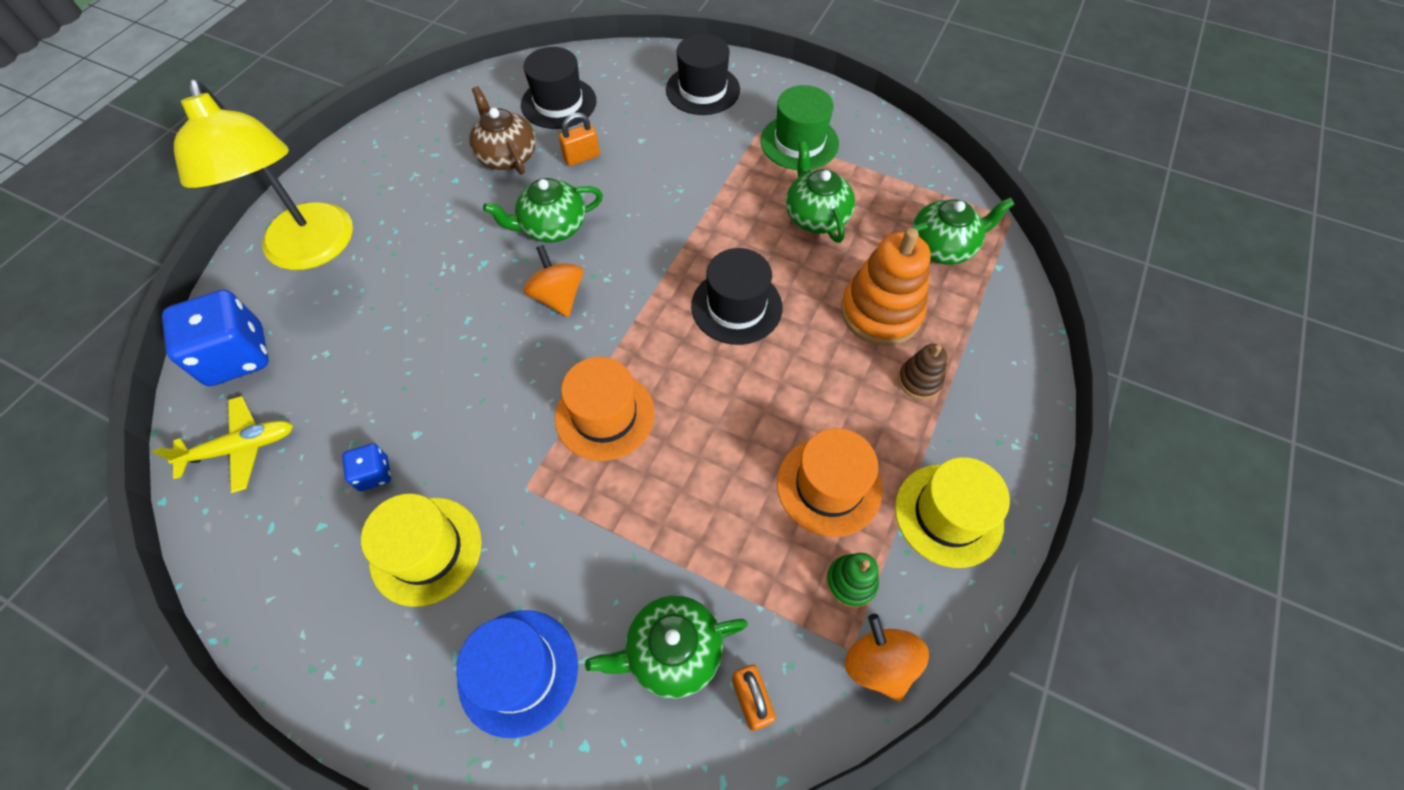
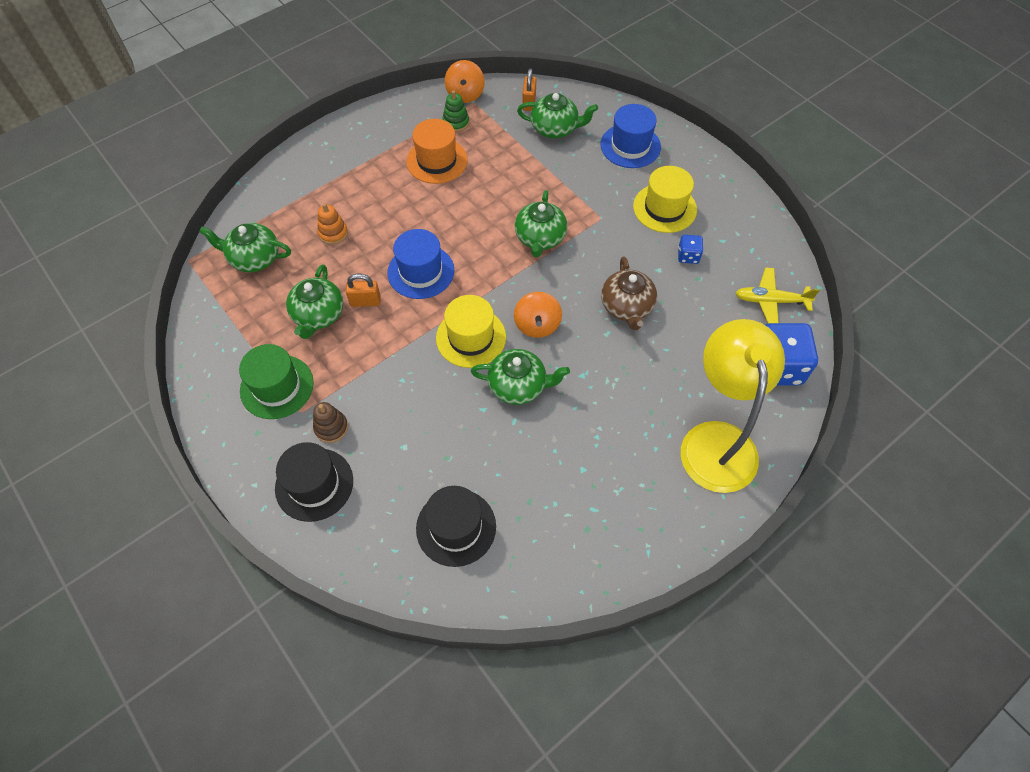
camera: 155 degrees left, 0 degrees up
(507, 156) = (528, 478): brown teapot -> brown teapot (626, 307)
(582, 157) = (464, 448): orange padlock -> orange padlock (365, 301)
(605, 415) = (540, 238): orange hat -> green teapot
(736, 306) = (421, 271): black hat -> blue hat
(880, 312) = (333, 233): orange stacking toy -> orange stacking toy, size x0.51
(919, 380) = (346, 189): brown stacking toy -> brown stacking toy (331, 427)
(948, 515) = (387, 129): yellow hat -> yellow hat (471, 337)

